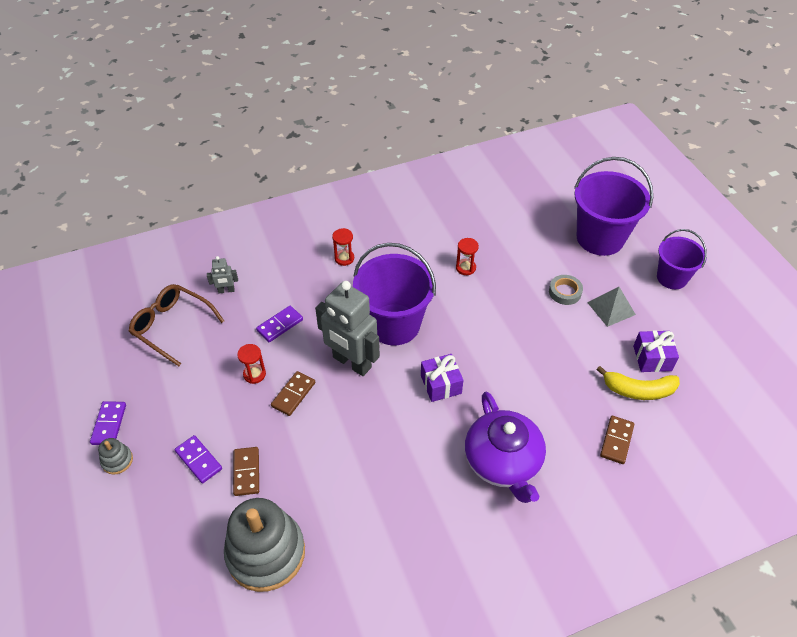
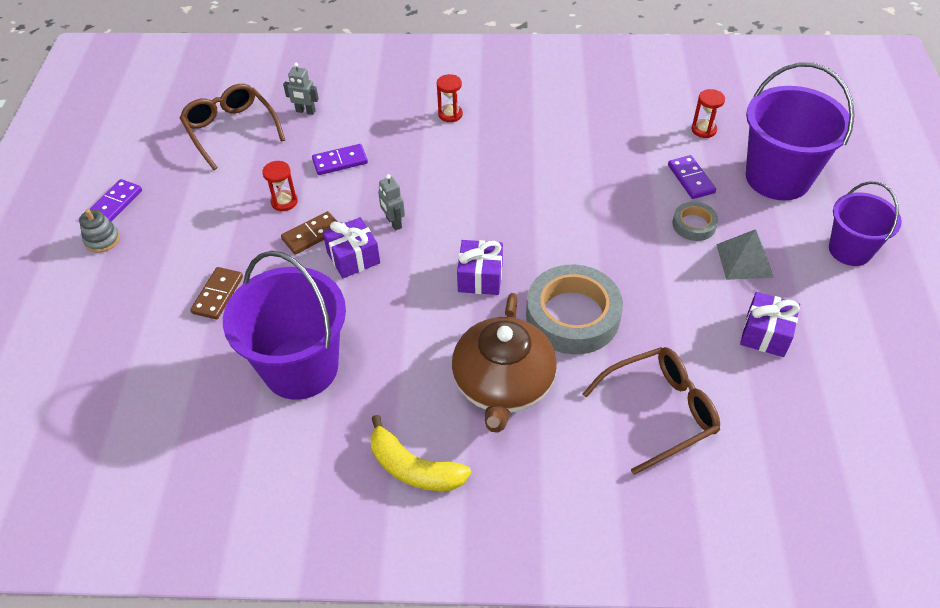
camera: 25 degrees right, 0 degrees up
(198, 460) = (178, 266): purple domino -> purple domino (690, 179)
(266, 553) = (189, 381): grey stacking toy -> none
(337, 402) = (353, 257): none -> purple gift
(351, 363) = (393, 223): grey robot -> grey robot, size x0.44
(394, 324) = (465, 198): purple bucket -> purple bucket (301, 367)
(465, 268) = (585, 163): red hourglass -> red hourglass (703, 130)
(503, 462) = (503, 384): purple teapot -> brown teapot
(521, 391) = (572, 316): none -> grey tape
(616, 441) = (660, 411): brown domino -> brown glasses
(638, 390) = (724, 364): yellow banana -> yellow banana (414, 468)

